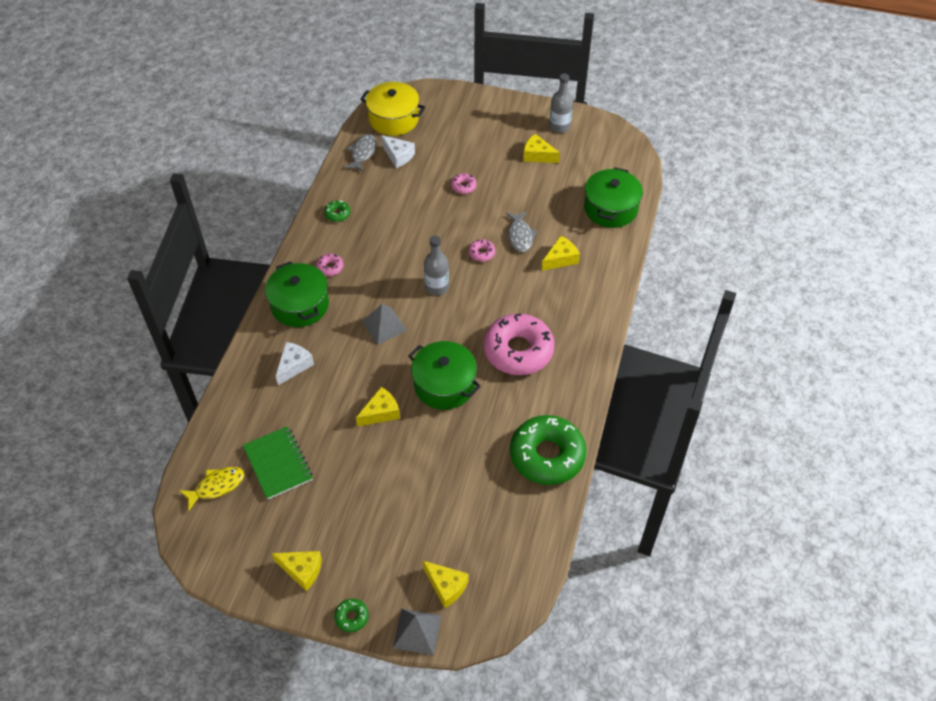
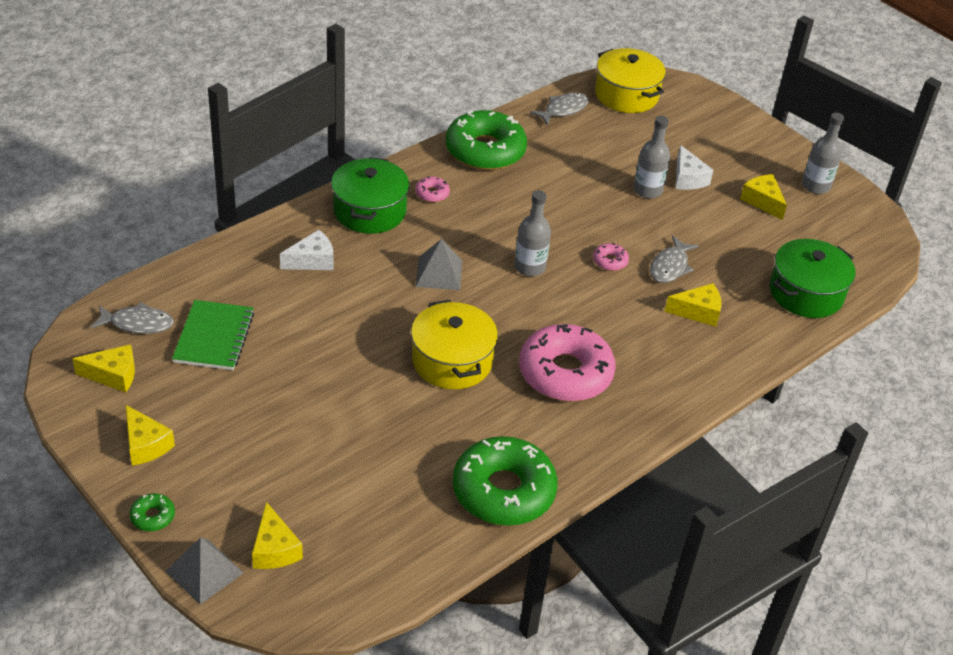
camera: 30 degrees right, 10 degrees down
(217, 486) = (138, 323): yellow fish -> grey fish
(337, 214) = (485, 150): green donut -> green donut, size x2.45
(381, 412) = (360, 349): yellow cheese -> yellow cheese (113, 375)
(398, 156) = (600, 130): white cheese -> white cheese (688, 178)
(444, 385) = (452, 361): green pot -> yellow pot
(463, 186) = (647, 190): pink donut -> grey bottle

